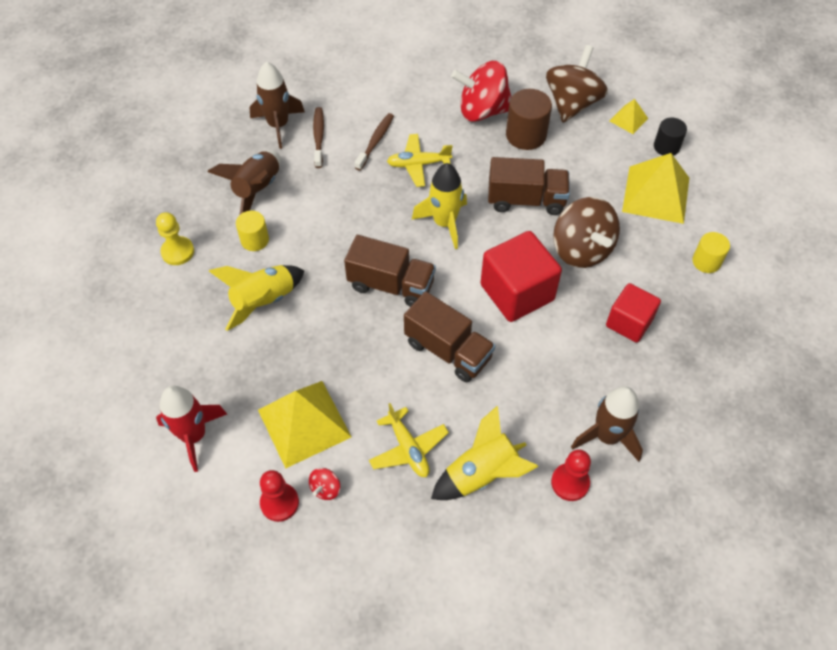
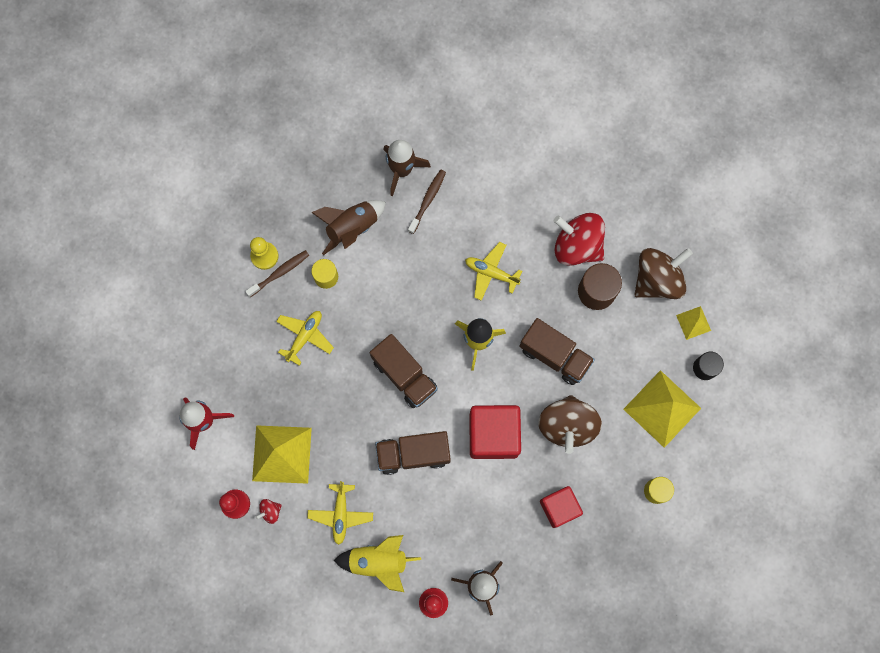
camera: 30 degrees right, 20 degrees up
(263, 301) = (305, 336): yellow rocket -> yellow plane
(375, 141) = (470, 230): brown toothbrush -> brown toothbrush (279, 273)
(448, 350) = (413, 454): brown truck -> brown truck turned 105 degrees clockwise

